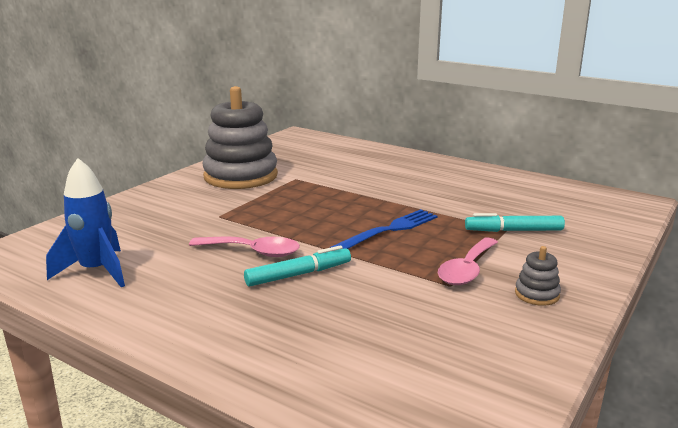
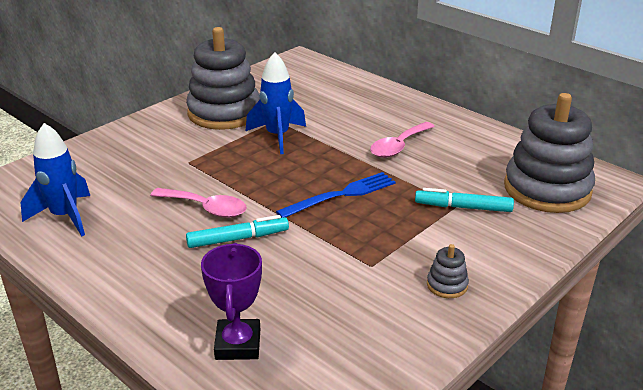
camera: 10 degrees right, 10 degrees up
(302, 190) = (277, 136): none -> blue rocket
(341, 371) = (238, 344): none -> purple trophy
(467, 270) = (394, 250): pink spoon -> pink spoon (398, 146)
(582, 211) = (547, 189): none -> grey stacking toy

